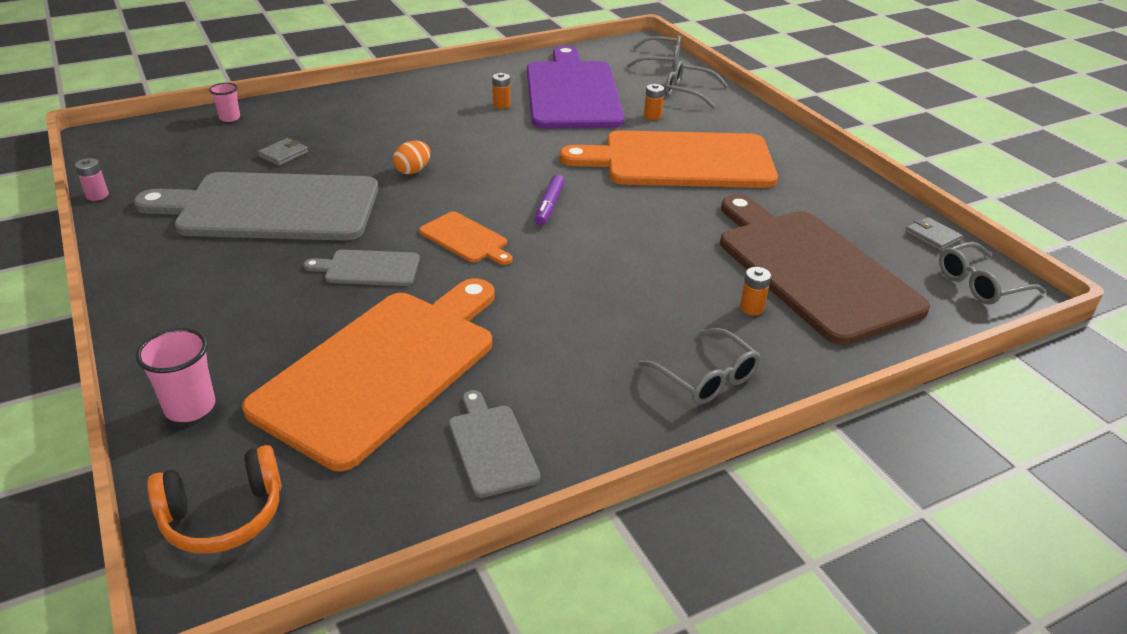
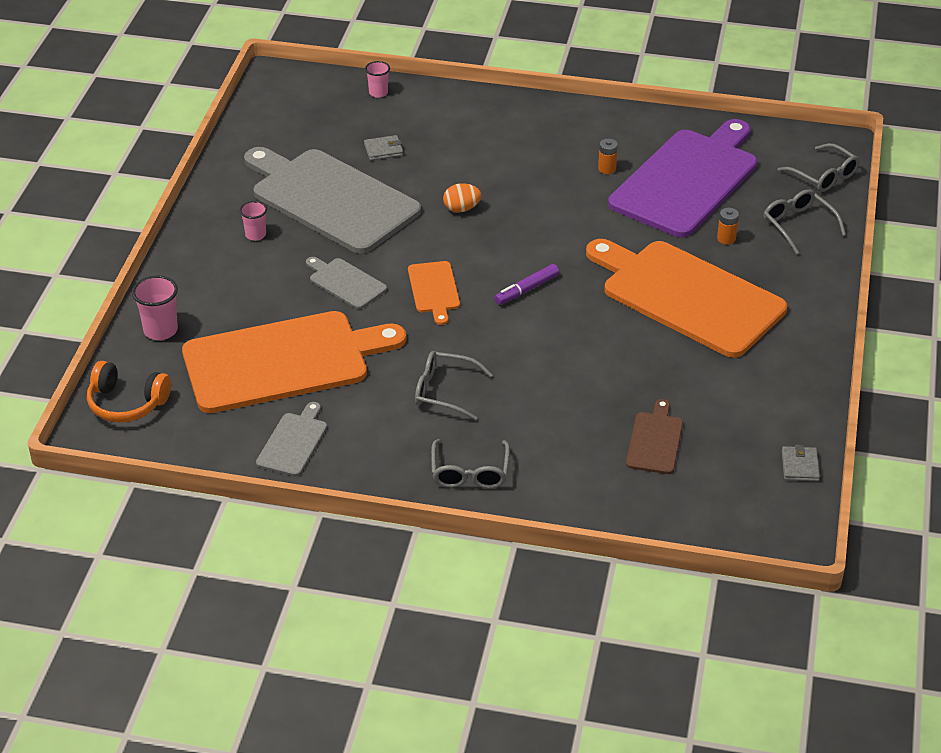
camera: 40 degrees right, 5 degrees up
(97, 195) = (230, 135): pink battery -> none
(218, 266) = (255, 235): none -> pink cup
(751, 308) = (567, 444): orange battery -> none
(811, 270) = (655, 440): brown cutting board -> brown cutting board, size x0.44
(980, 284) = (773, 520): grey glasses -> grey glasses (444, 391)

